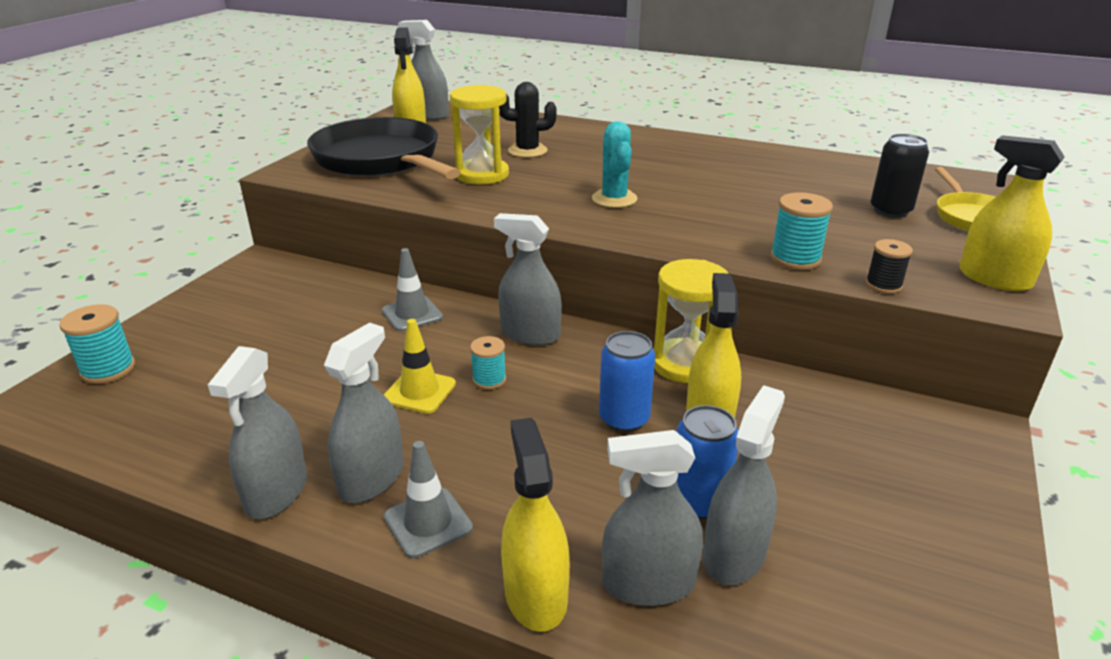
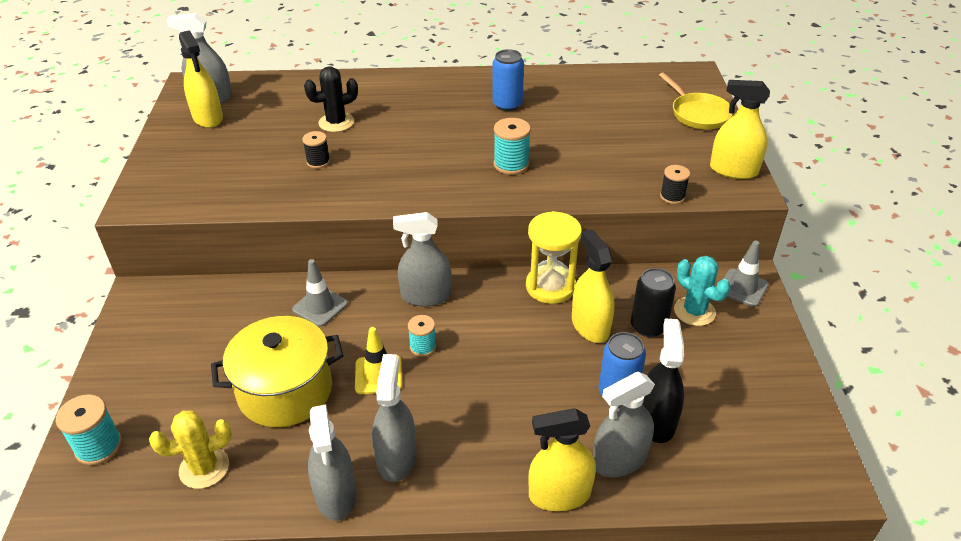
camera: 25 degrees left, 10 degrees up
(177, 419) = (204, 468): none -> yellow cactus
(314, 377) = (285, 391): none -> yellow pot
(381, 160) = (213, 167): black pan -> none
(428, 522) = (459, 474): grey traffic cone -> grey traffic cone (742, 288)
(482, 175) = (318, 162): yellow hourglass -> black spool
(535, 595) = (559, 494): yellow spray bottle -> yellow spray bottle turned 60 degrees counterclockwise
(614, 199) = (444, 161): turquoise cactus -> turquoise cactus (694, 311)
(624, 419) = (536, 346): blue can -> blue can (507, 104)
(734, 554) = (656, 420): grey spray bottle -> black spray bottle
(795, 259) = (606, 188): turquoise spool -> turquoise spool (511, 164)
(890, 210) = (643, 121): black can -> black can (648, 326)

